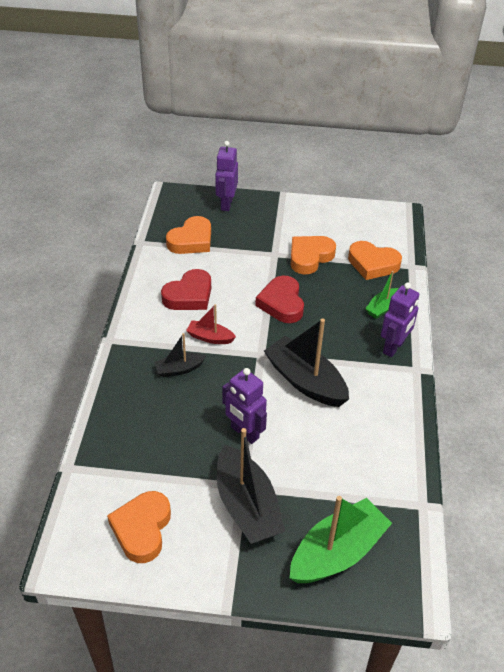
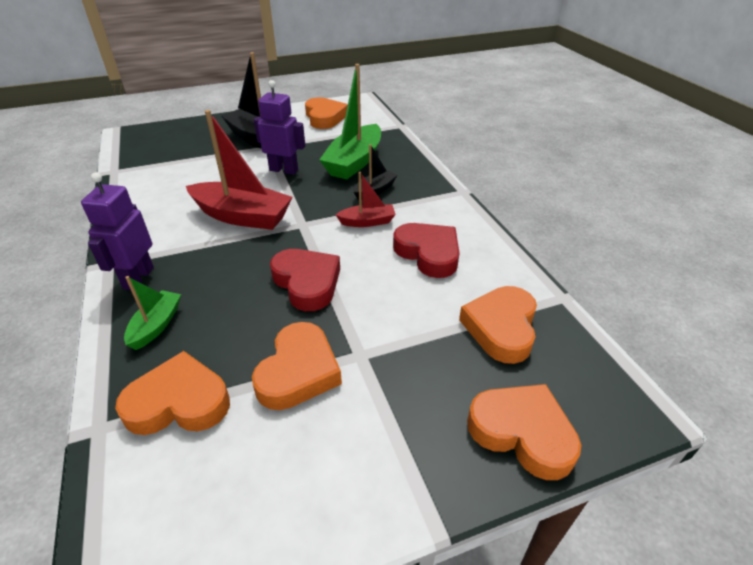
camera: 155 degrees right, 5 degrees down
(189, 295) = (428, 253): red heart -> red heart turned 120 degrees clockwise
(226, 204) = (522, 433): purple robot -> orange heart
(305, 381) = (242, 216): black boat -> red boat
(337, 552) = (184, 138): green boat -> green boat (354, 162)

